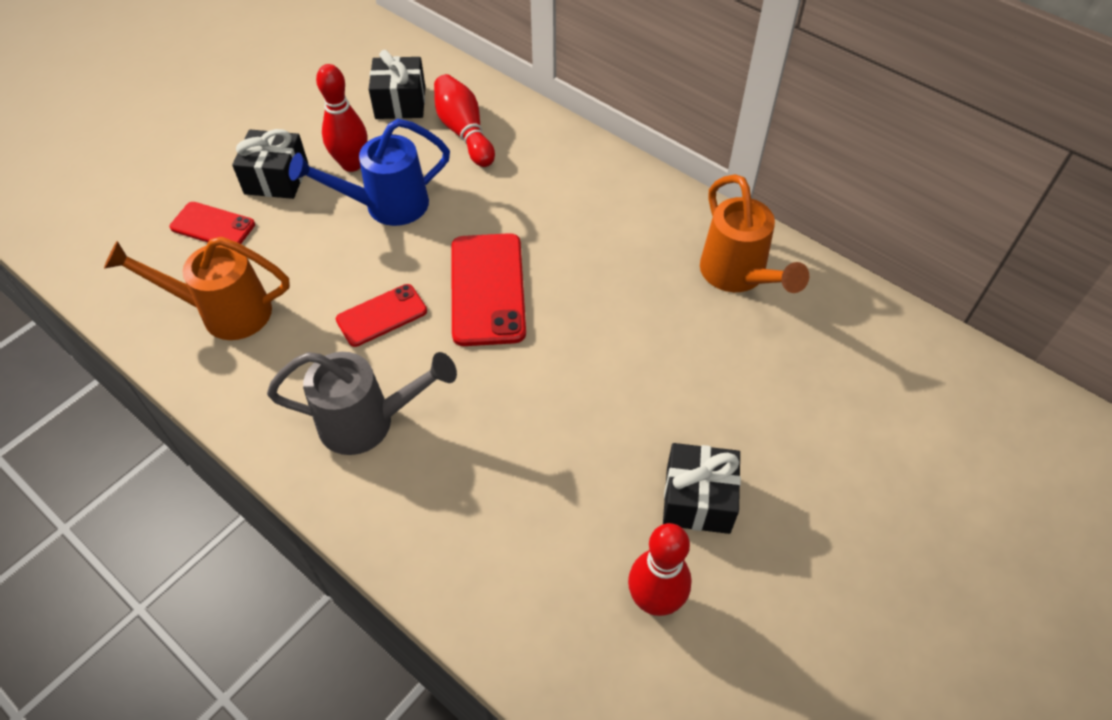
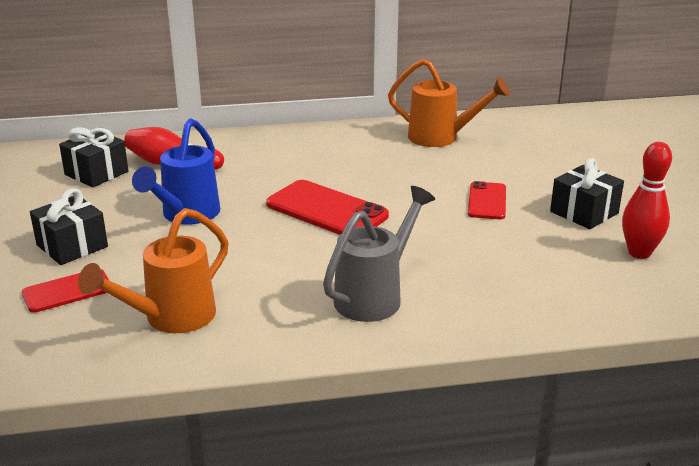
camera: 50 degrees left, 25 degrees down
(352, 164) = (119, 212): red bowling pin -> none
(381, 315) = (286, 255): red phone -> red phone (487, 201)

